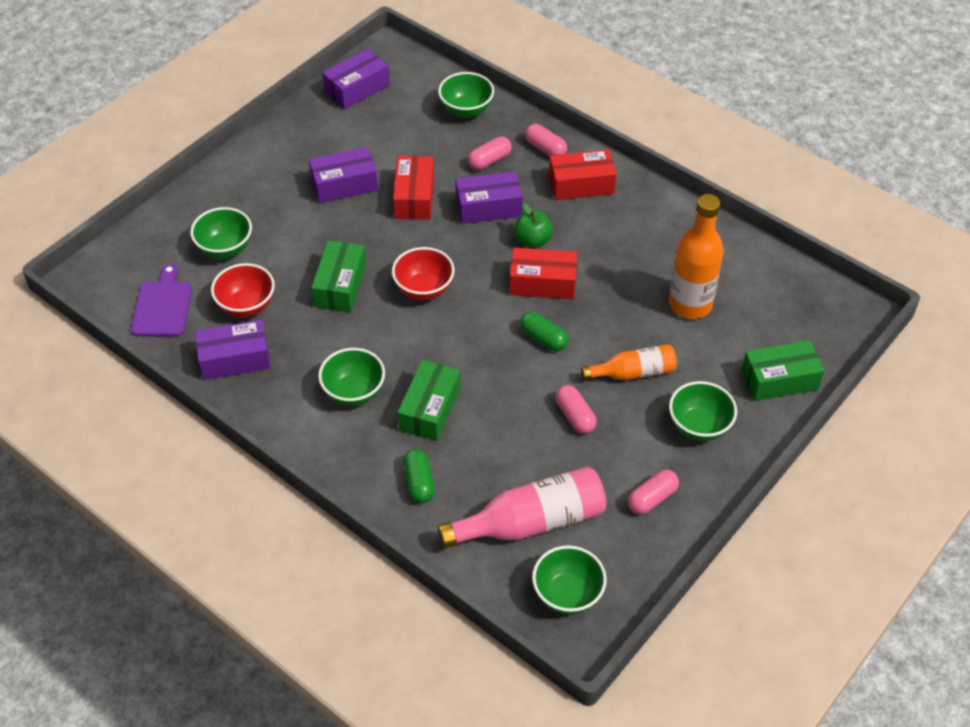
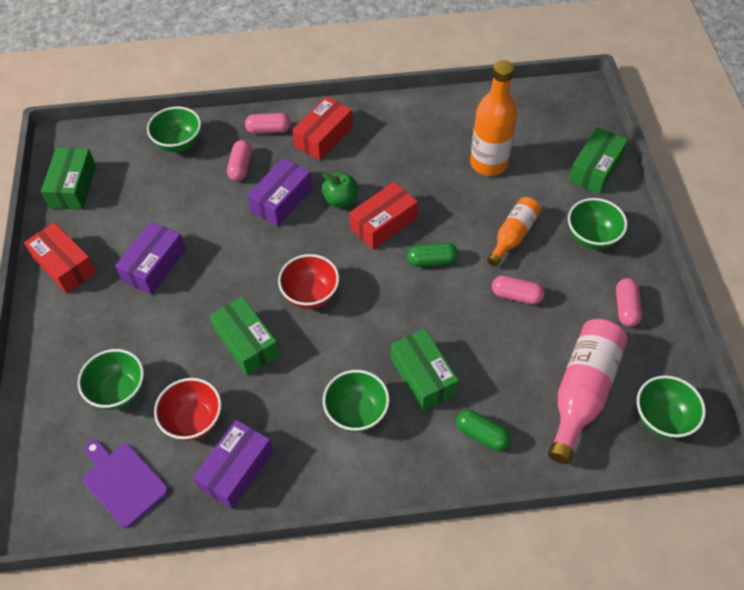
camera: 45 degrees left, 5 degrees up
(357, 89) = (73, 187): purple box -> green box
(414, 197) = (219, 234): red box -> red box (65, 265)

